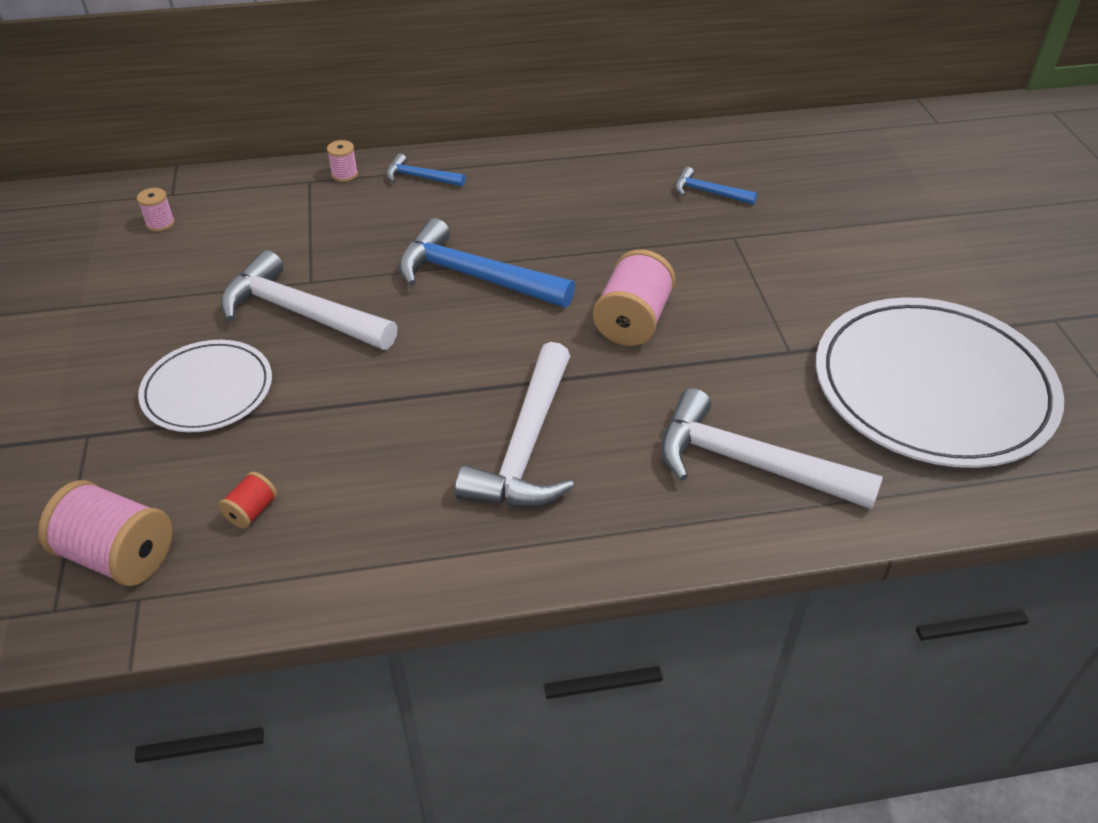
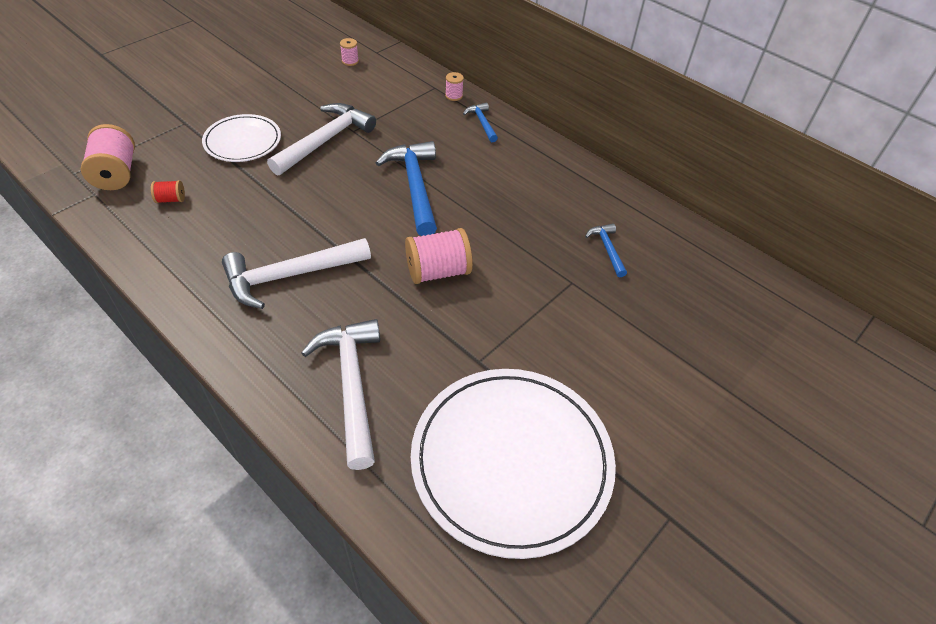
camera: 50 degrees right, 5 degrees up
(301, 313) = (325, 140): white hammer -> white hammer turned 45 degrees clockwise

